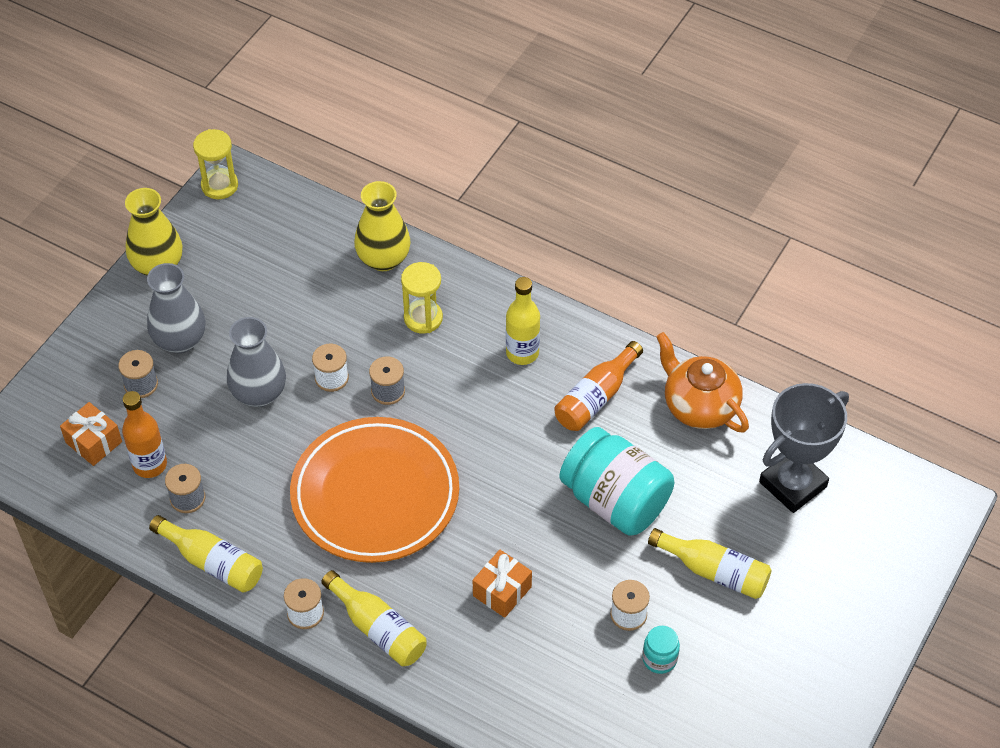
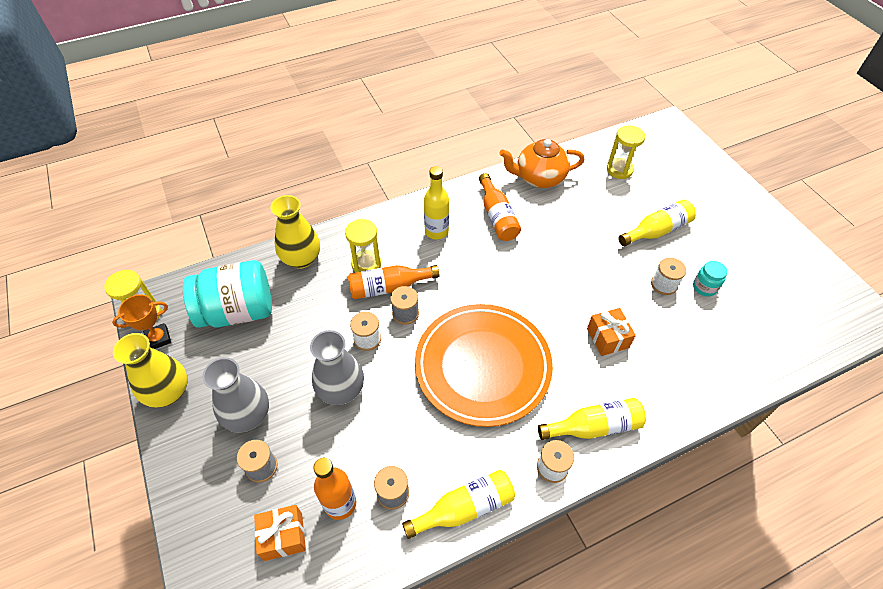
camera: 55 degrees left, 0 degrees up
(203, 215) = (158, 338): none -> orange trophy
(409, 356) = (389, 287): none -> orange bottle
(615, 501) = (577, 247): turquoise jar -> turquoise jar (238, 311)
(793, 484) = (619, 170): grey trophy -> yellow hourglass

